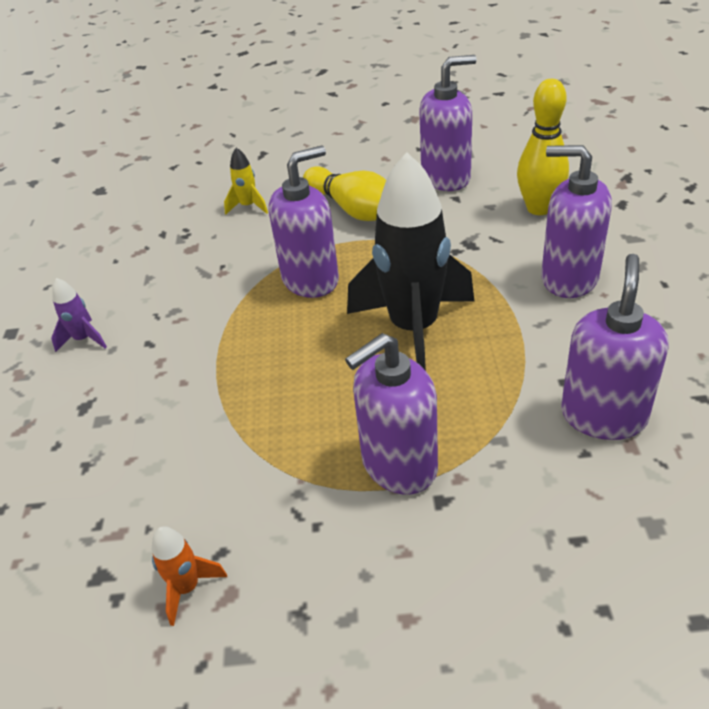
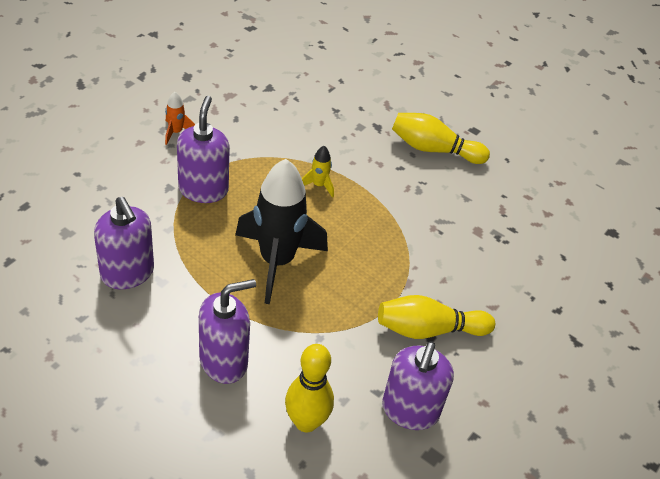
camera: 120 degrees right, 5 degrees up
(84, 339) = (434, 149): purple rocket -> yellow bowling pin
(187, 587) = (232, 103): orange rocket -> orange rocket (176, 132)
(248, 206) = (499, 284): yellow rocket -> yellow rocket (318, 185)
(311, 280) = (376, 255): purple soap dispenser -> none

